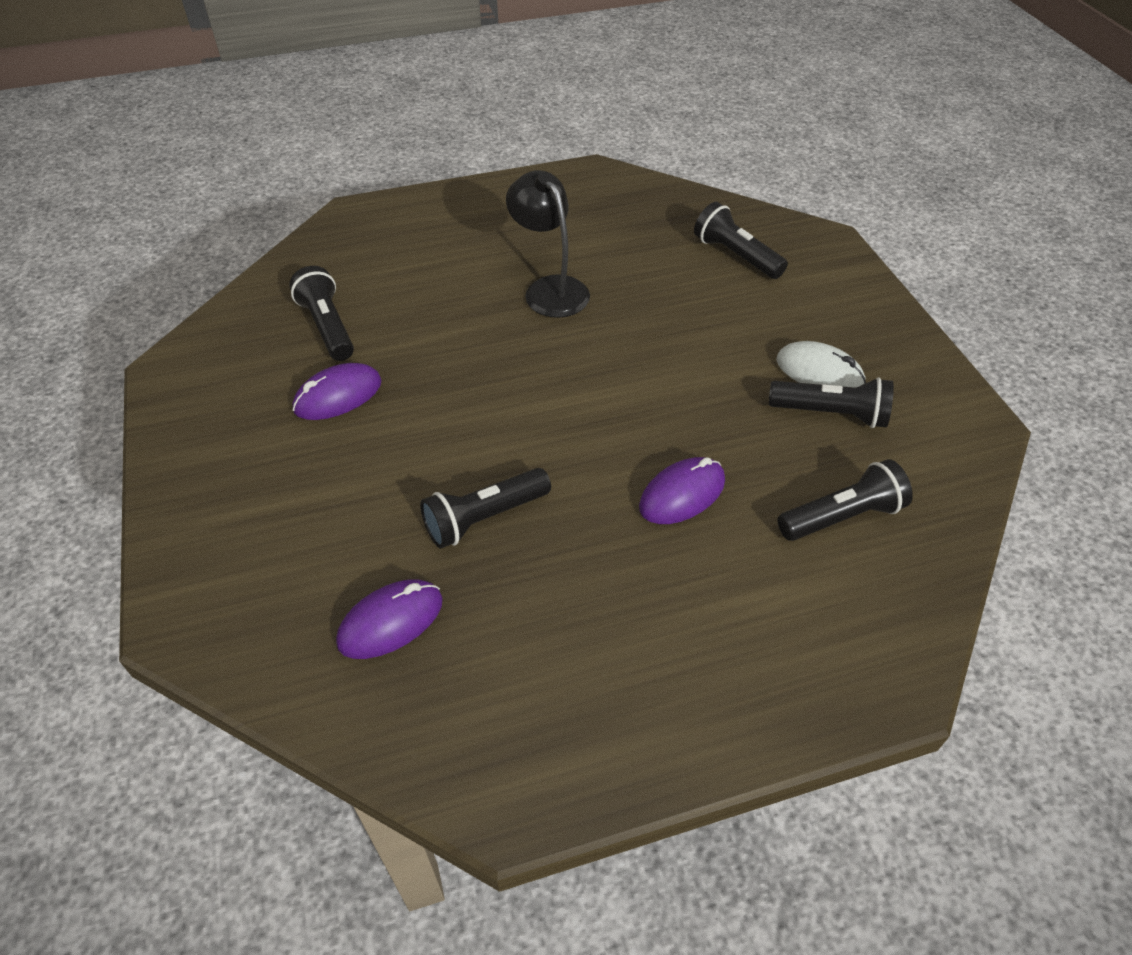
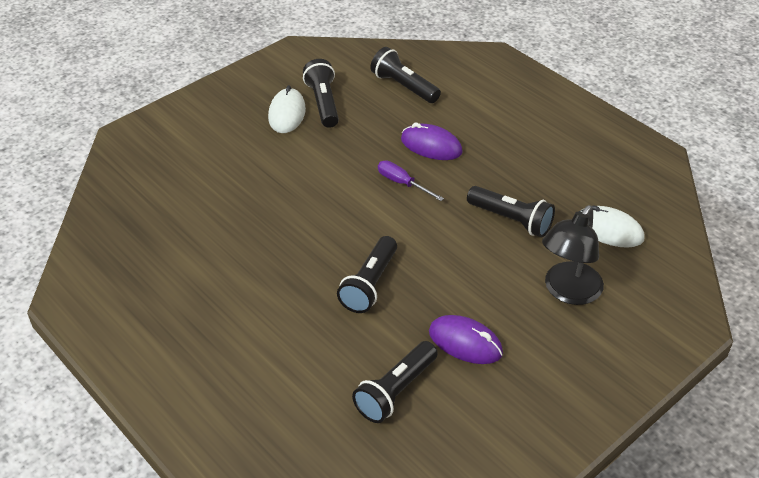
camera: 115 degrees left, 5 degrees down
(391, 621) = (608, 230): purple mouse -> white mouse
(550, 289) = (267, 268): black lamp -> black lamp (568, 292)
(620, 436) = (402, 183): none -> purple screwdriver
(735, 256) = (170, 177): black flashlight -> black flashlight (370, 284)

